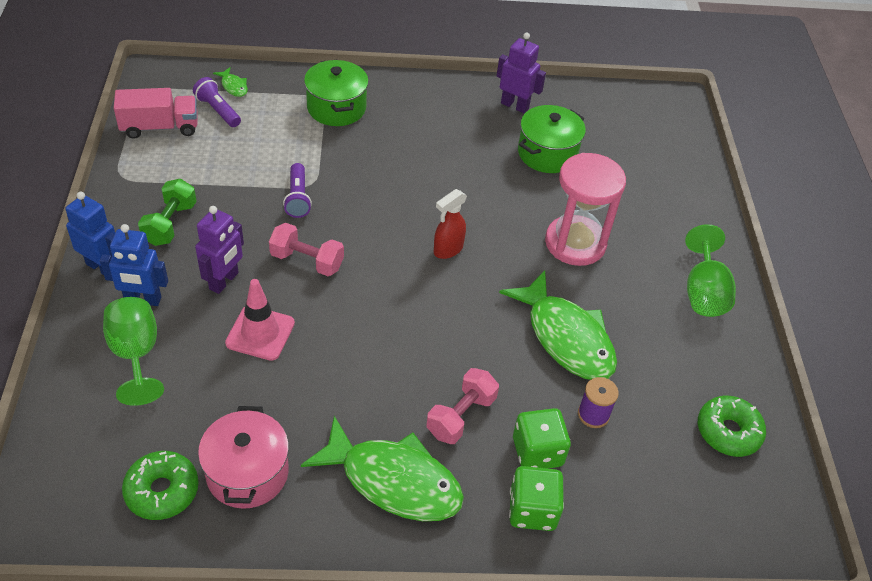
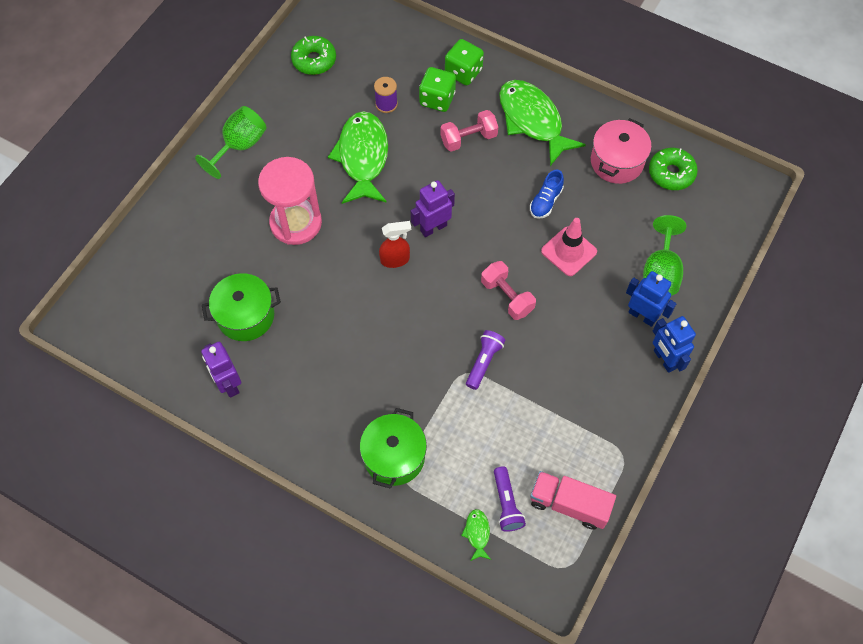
camera: 145 degrees left, 15 degrees up
(170, 224) = (598, 380): green dumbbell -> none
(224, 281) = (576, 306): purple robot -> purple robot (433, 228)
(317, 379) = (545, 201): none -> blue shoe

